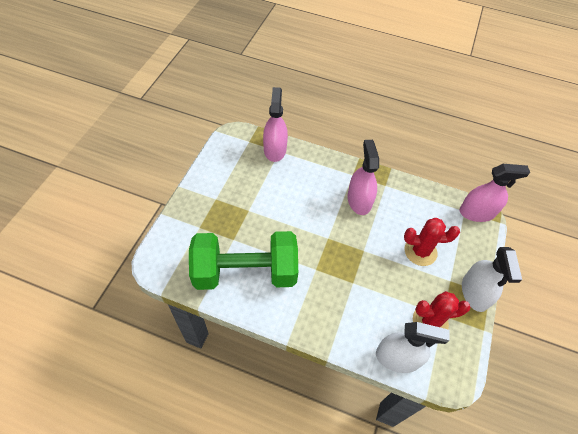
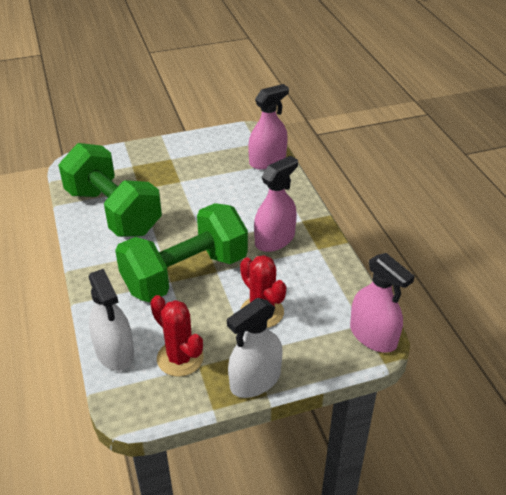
camera: 55 degrees right, 15 degrees down
(352, 269) = (185, 274): none -> green dumbbell

